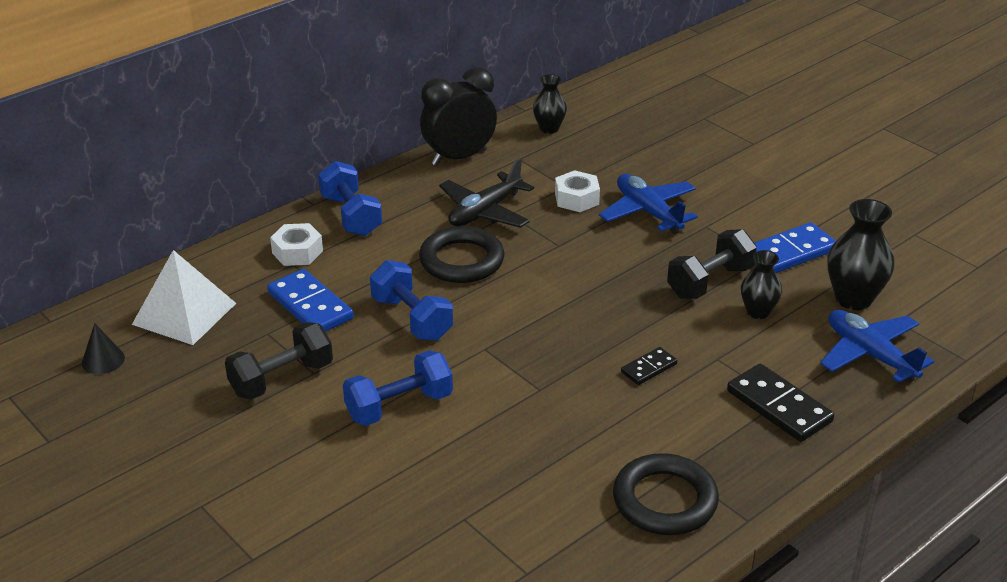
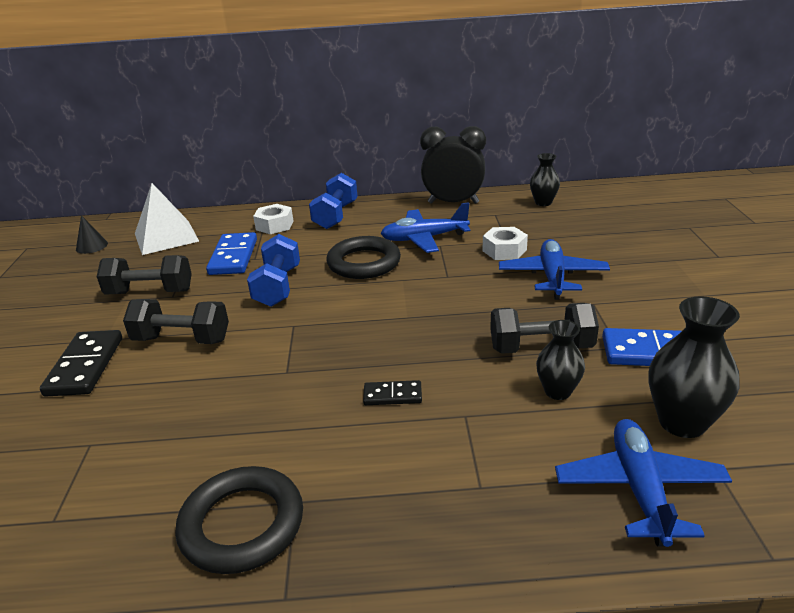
camera: 40 degrees right, 5 degrees down
(399, 406) = (182, 340): blue dumbbell -> black dumbbell
(485, 212) = (424, 238): black plane -> blue plane
(779, 406) = (469, 492): black domino -> black domino (85, 366)

